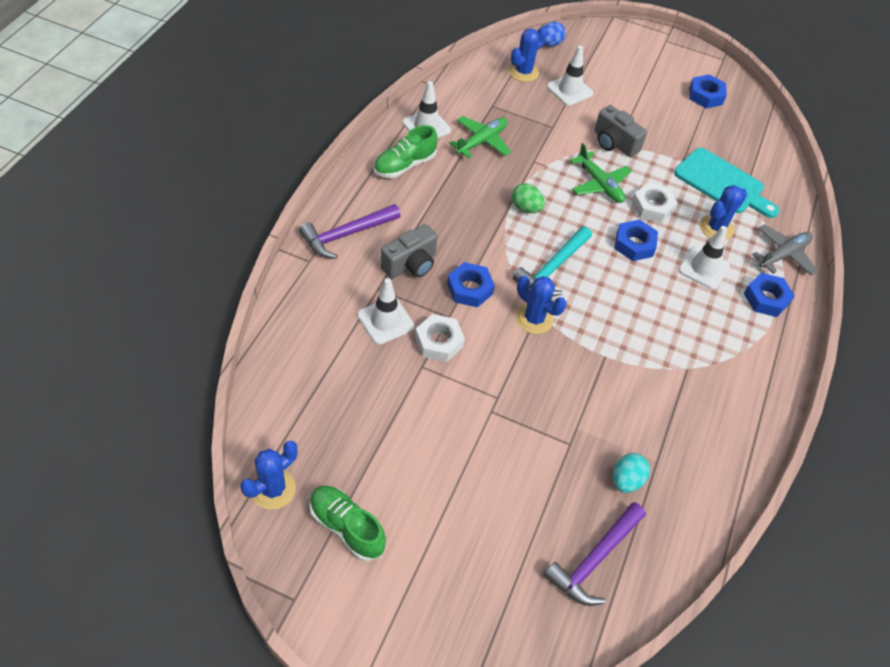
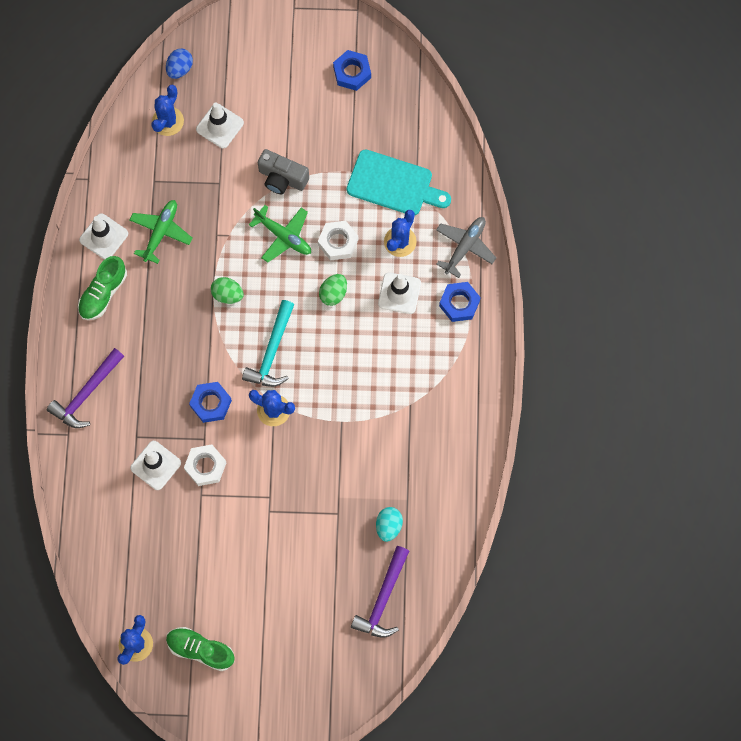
camera: 15 degrees left, 20 degrees up
(410, 264) = (152, 400): grey camera -> none
(634, 244) = (333, 293): blue nut -> green egg

